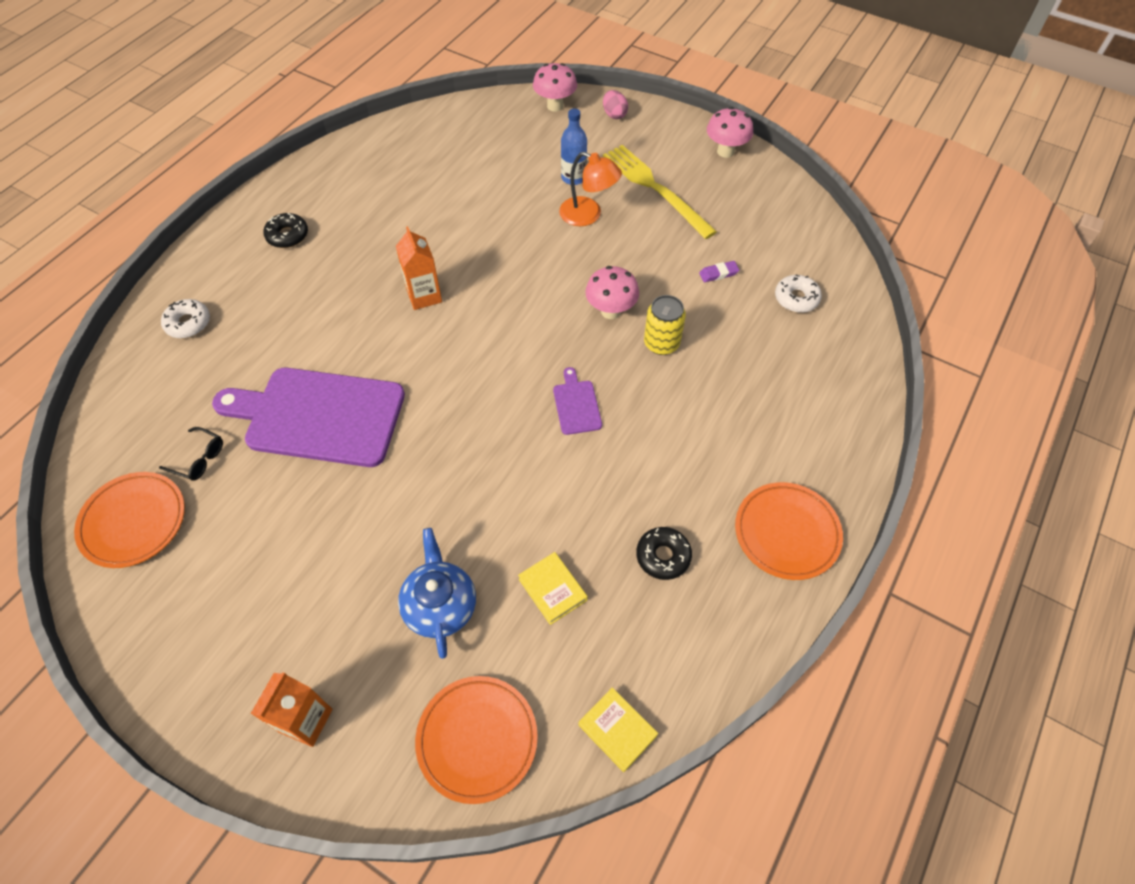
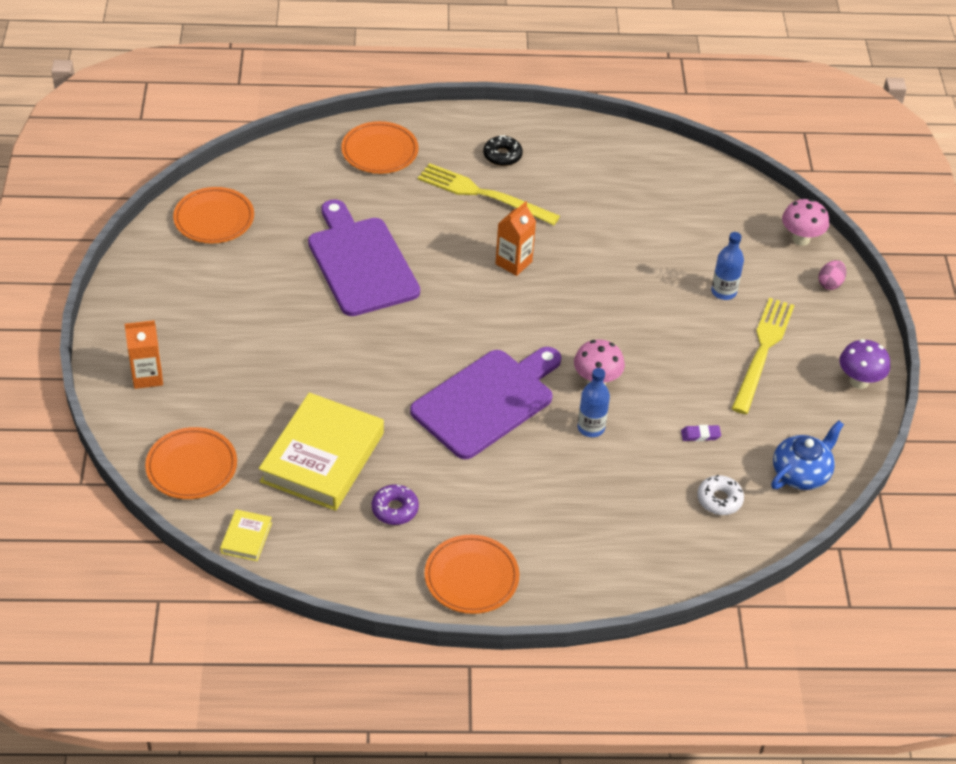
camera: 55 degrees right, 10 degrees down
(188, 323) = (379, 151): white donut -> orange plate
(199, 459) = (280, 222): black glasses -> none
(321, 274) = (483, 194): none -> yellow fork
(440, 605) = (268, 402): blue teapot -> blue teapot (801, 473)
(552, 589) = (322, 457): yellow book -> yellow book, size x2.30
(576, 405) = (487, 401): purple cutting board -> purple cutting board, size x2.37
(588, 215) = (688, 321): orange lamp -> none
(661, 343) = (591, 428): yellow can -> blue bottle
(663, 556) = (395, 509): black donut -> purple donut
(718, 274) = (700, 435): purple eraser -> purple eraser turned 45 degrees counterclockwise
(725, 151) = (859, 381): pink mushroom -> purple mushroom

